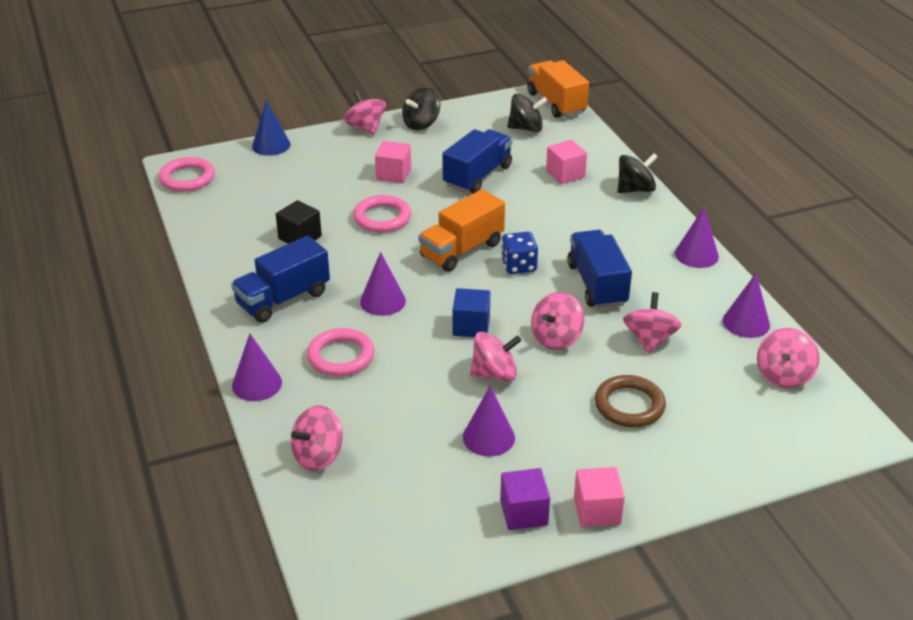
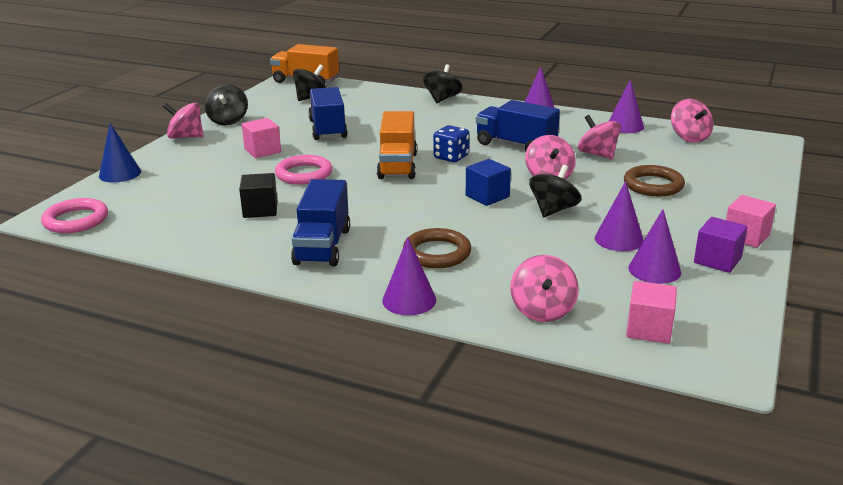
camera: 45 degrees left, 10 degrees down
(341, 356) = (437, 253): pink ring -> brown ring
(382, 301) = (401, 212): purple cone -> purple cone (654, 270)
(494, 374) = (553, 210): pink spinning top -> black spinning top
(565, 174) = (384, 108): pink cube -> pink cube (649, 329)

